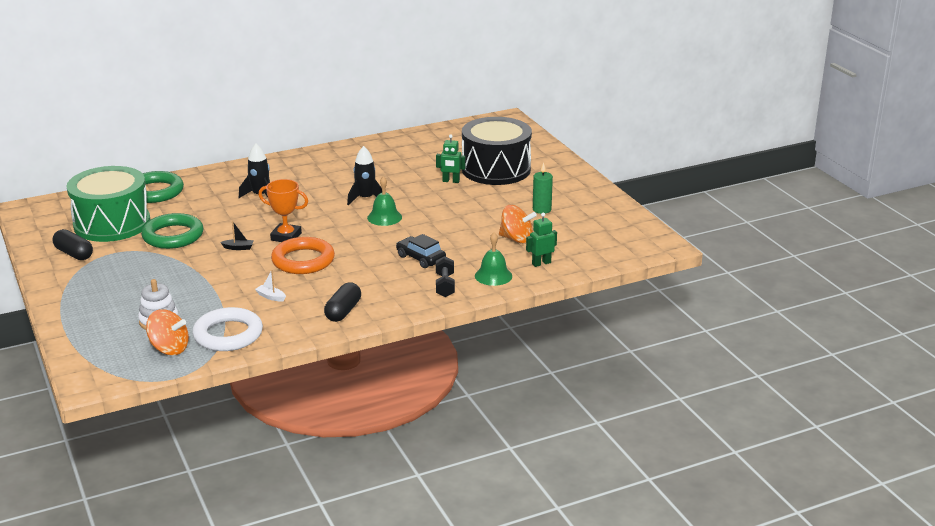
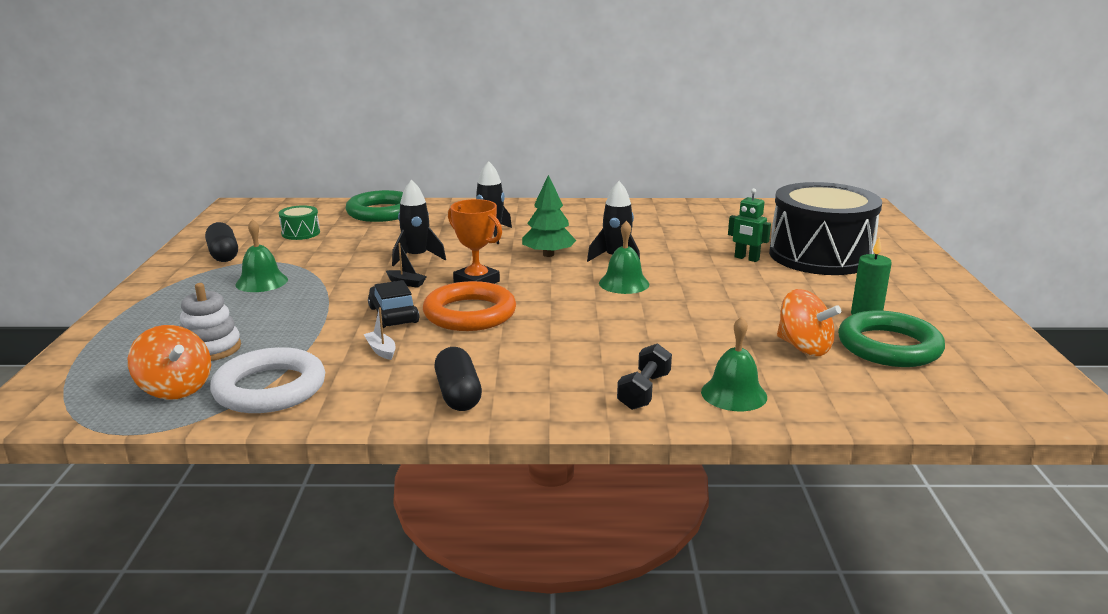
camera: 25 degrees right, 5 degrees down
(112, 223) = (300, 233): green drum -> green drum, size x0.40
(133, 269) = (261, 282): none -> green bell
(173, 236) = (348, 256): green ring -> green ring (889, 346)
(225, 226) = (416, 257): none -> black rocket
(316, 205) = (548, 255): none -> green tree
(343, 311) = (458, 394): black capsule -> black capsule turned 60 degrees counterclockwise
(420, 258) = (635, 344): black car -> black car (393, 315)
(541, 263) = (828, 392): green robot -> none

